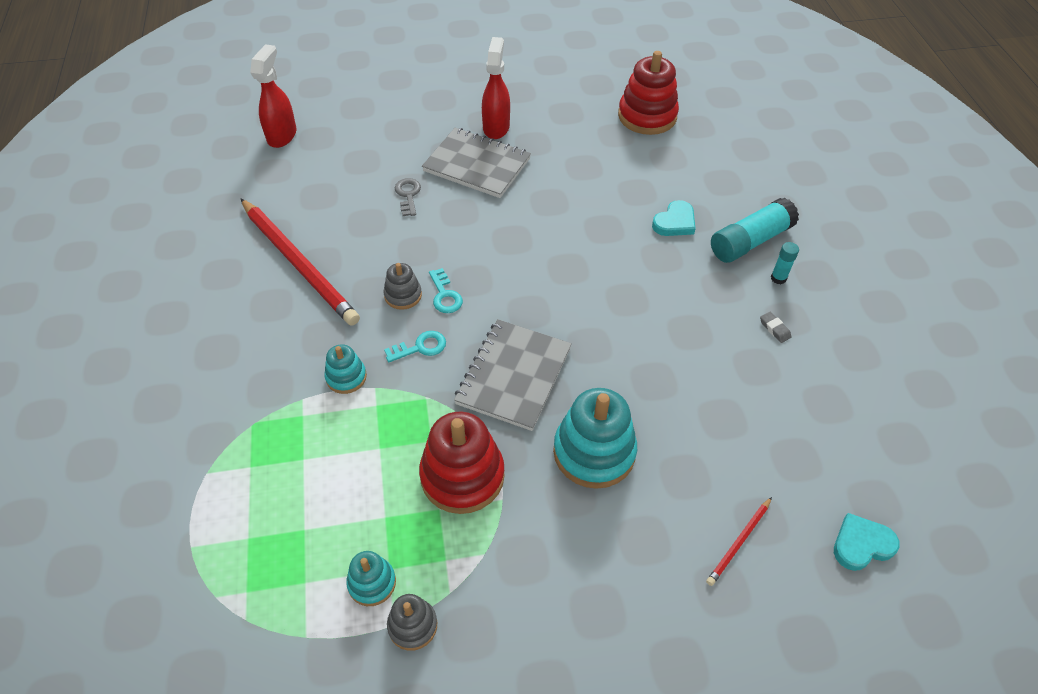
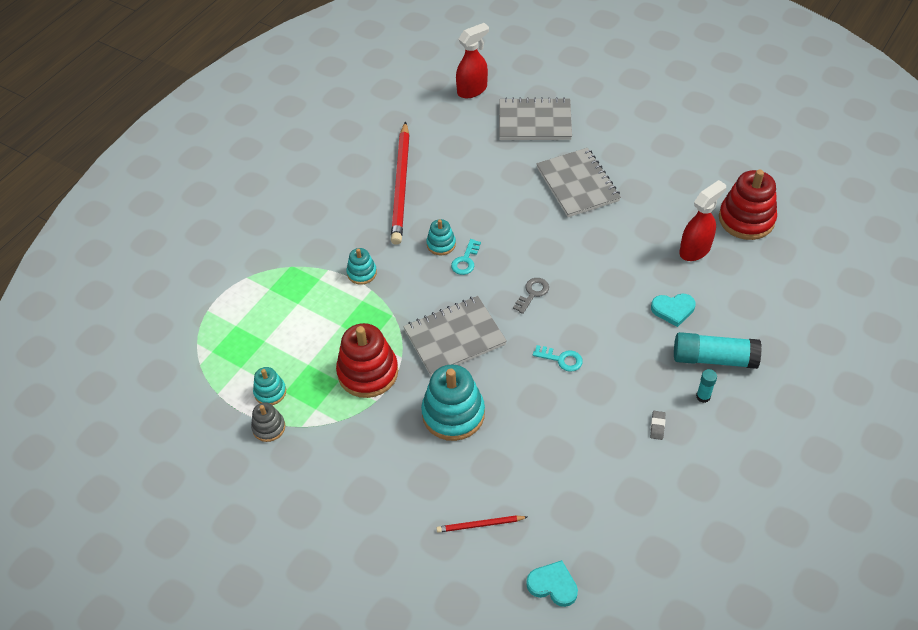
camera: 45 degrees right, 0 degrees up
(377, 132) = (535, 121): none -> grey notebook
(403, 295) = (441, 244): grey stacking toy -> turquoise stacking toy
(408, 195) = (510, 179): grey key -> grey key (532, 293)
(420, 347) = (419, 283): turquoise key -> turquoise key (561, 359)
(496, 127) = (621, 163): red spray bottle -> red spray bottle (695, 250)

